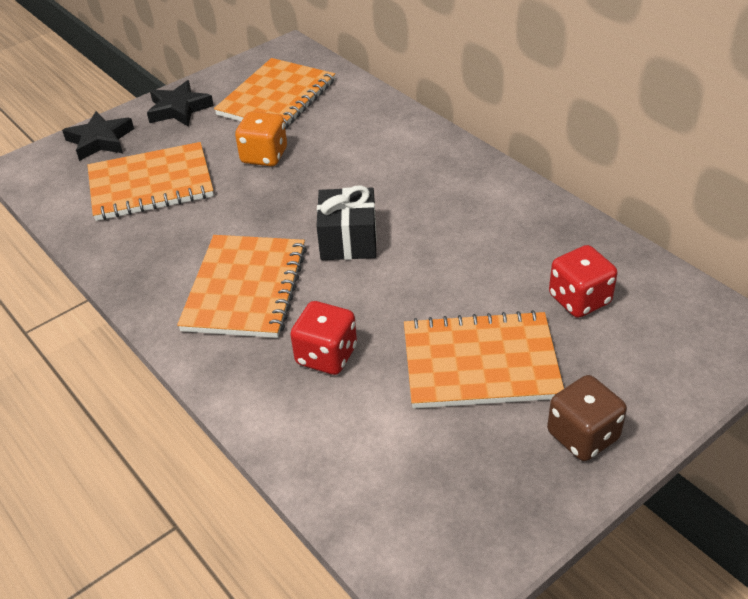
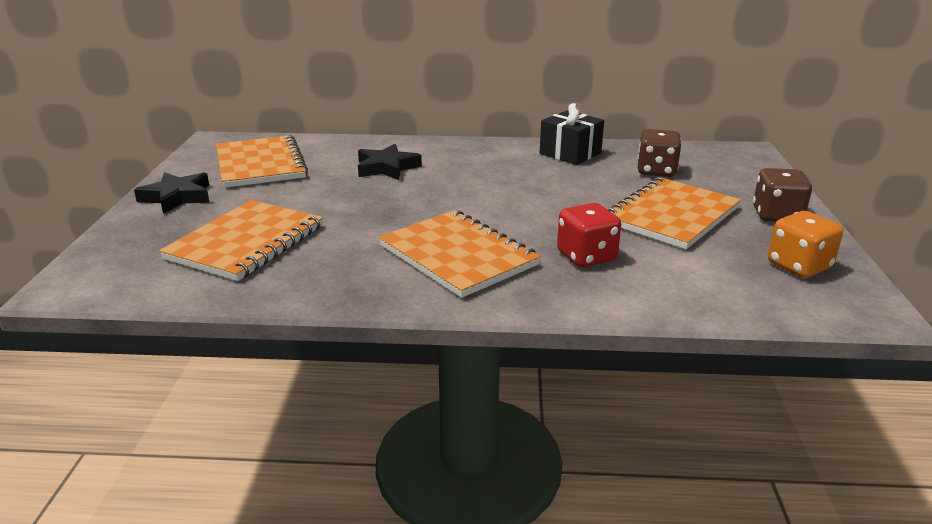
camera: 50 degrees left, 15 degrees down
(100, 140) = (129, 240): black star -> black star (387, 168)
(264, 156) = (317, 193): orange dice -> orange dice (799, 266)
(348, 240) = (476, 204): black gift -> black gift (570, 153)
(579, 299) = (656, 171): red dice -> brown dice

